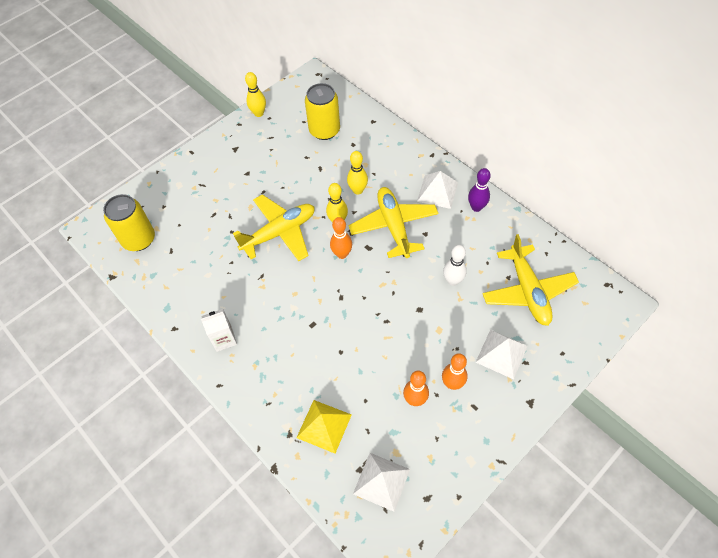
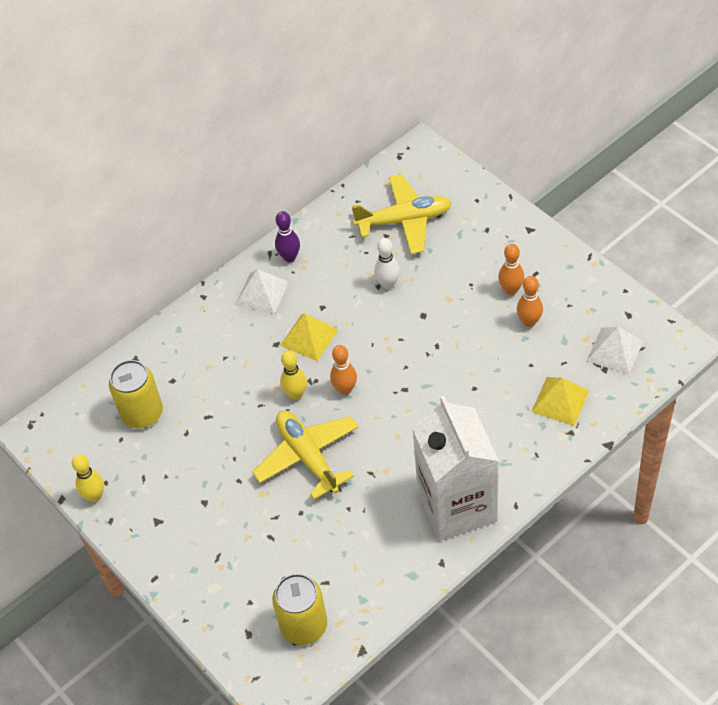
camera: 85 degrees left, 5 degrees down
(224, 339) = (457, 505): white carton -> white carton, size x2.45
(358, 190) = (250, 374): yellow bowling pin -> none
(393, 226) = (309, 337): yellow plane -> yellow pyramid
(501, 354) = (477, 248): white pyramid -> none

